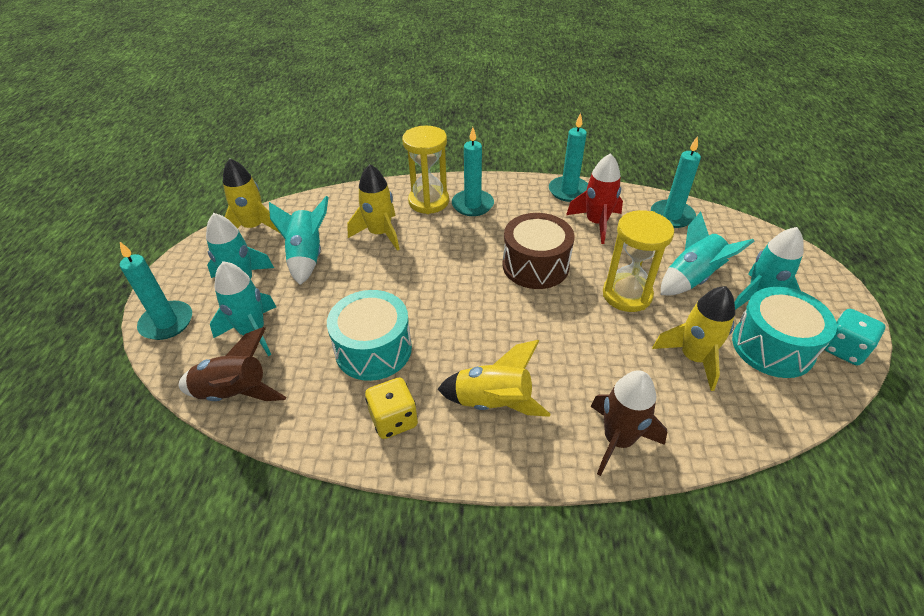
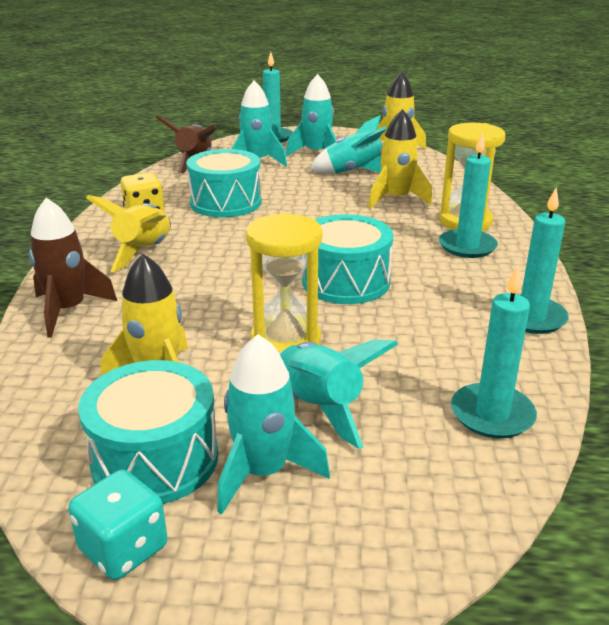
camera: 90 degrees right, 15 degrees down
(535, 265) = (345, 281): brown drum -> turquoise drum
(596, 223) = (449, 334): red rocket -> none

